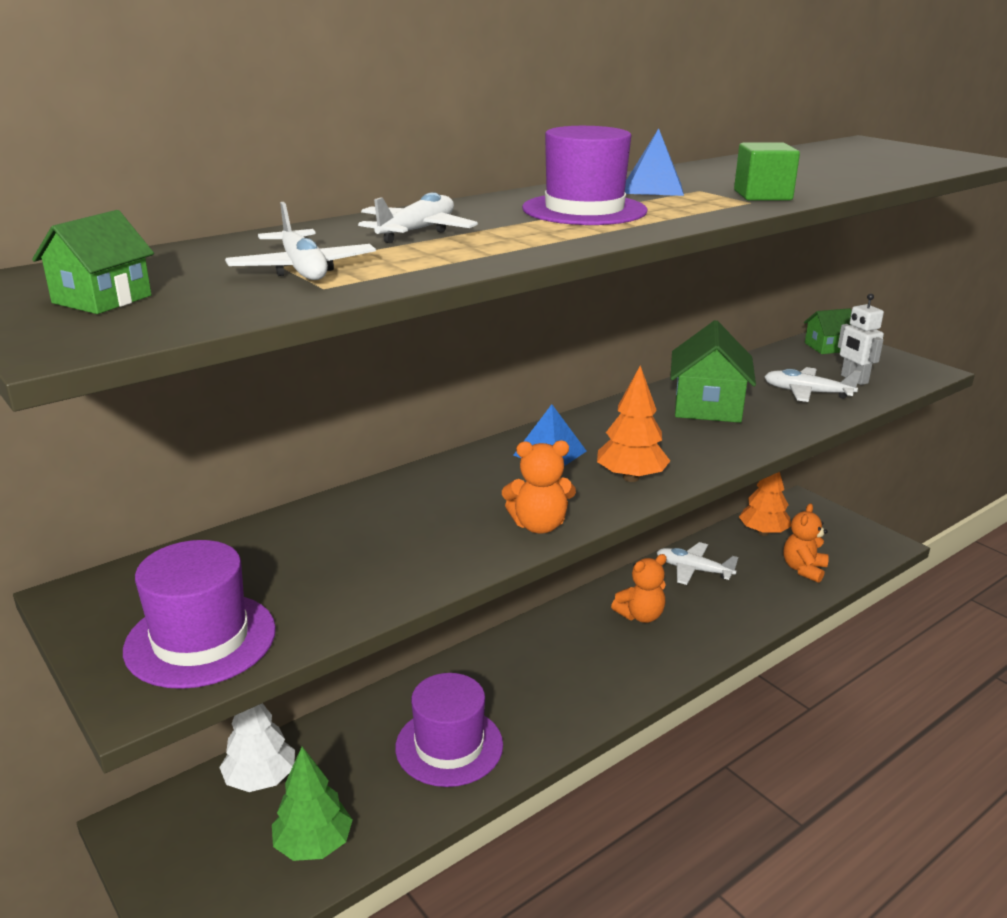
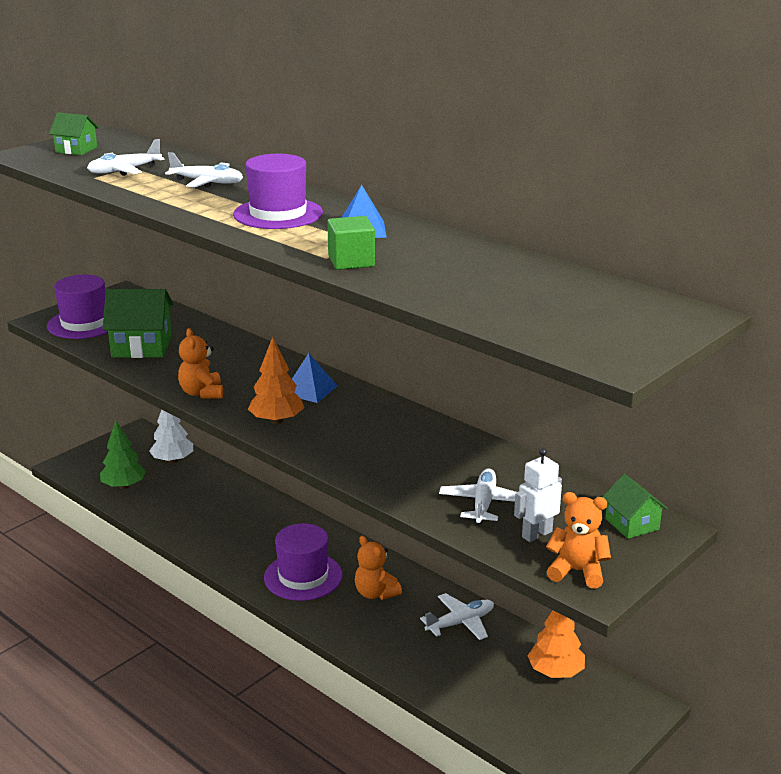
camera: 80 degrees right, 0 degrees up
(449, 746) = (206, 519): purple hat -> purple hat (303, 576)
(693, 570) = (460, 623): white plane -> white plane turned 45 degrees clockwise
(707, 406) = (424, 451): green house -> green house (142, 346)
(803, 569) = (491, 698): orange teddy bear -> orange teddy bear (577, 571)

